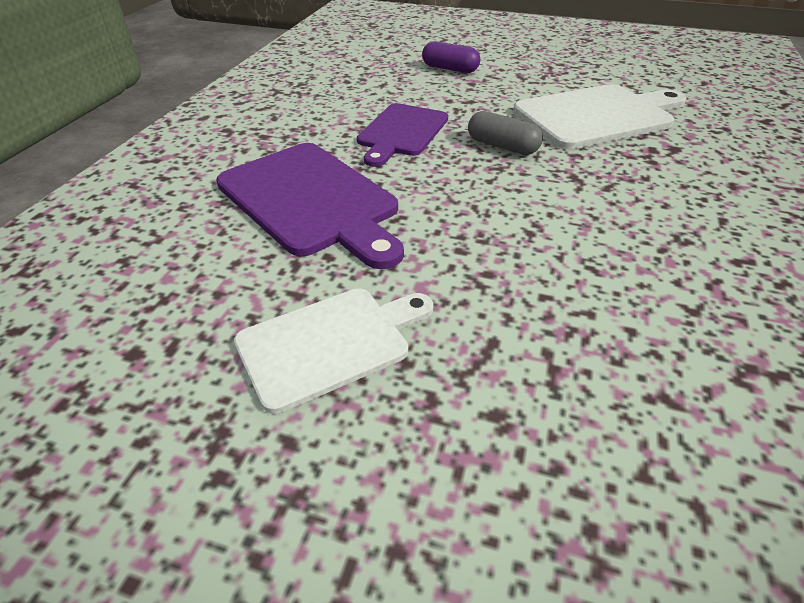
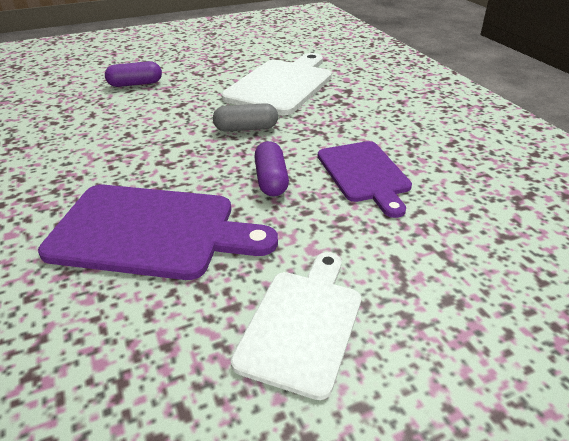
camera: 40 degrees left, 5 degrees down
(401, 132) = (158, 147): purple cutting board -> purple cutting board (364, 174)
(464, 205) = (271, 180): none -> purple capsule

